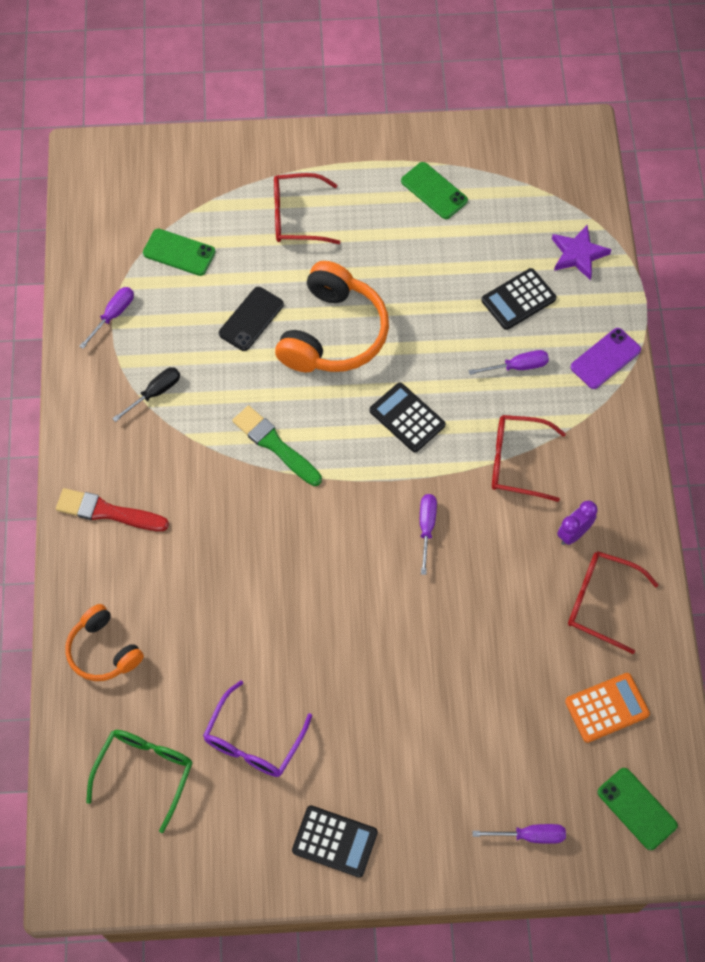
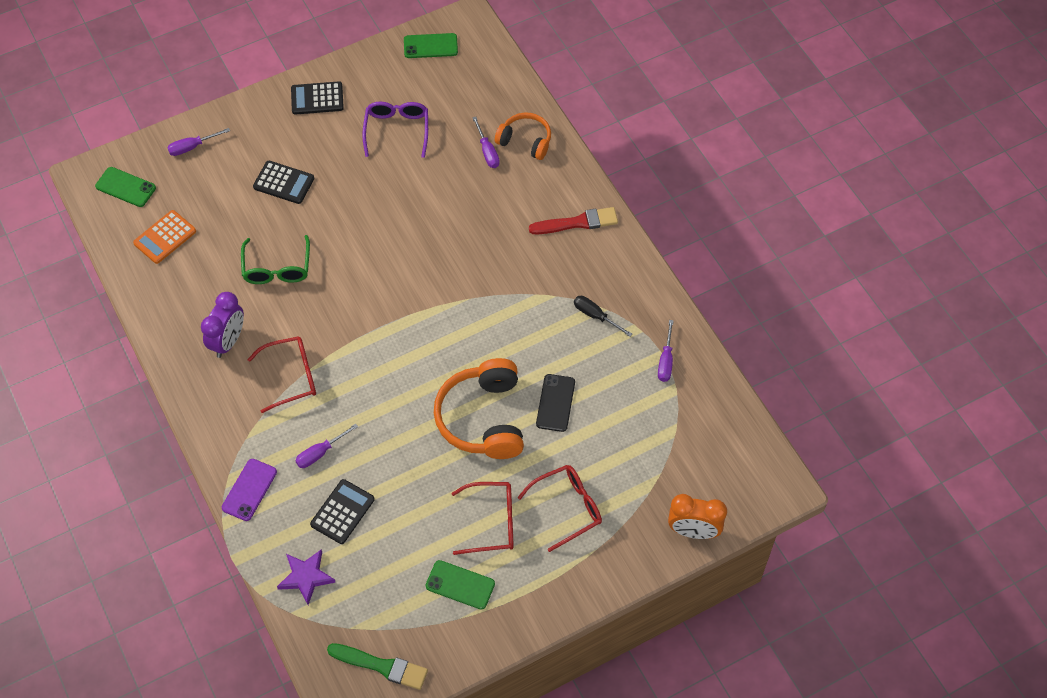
camera: 155 degrees right, 5 degrees down
(144, 773) = (457, 88): green glasses -> green glasses (277, 267)
(155, 393) = (595, 316): black screwdriver -> black screwdriver turned 105 degrees clockwise
(179, 252) = (646, 434): green phone -> green phone (430, 46)
(192, 151) = (693, 531): none -> orange clock
(275, 445) = (483, 315): green brush -> green brush (381, 666)
(407, 418) = (392, 375): black calculator -> black calculator (284, 183)
(426, 527) = (341, 302): purple screwdriver -> purple screwdriver (487, 151)
(573, 534) = (228, 341): purple clock -> purple clock, size x1.51
(601, 602) = (190, 302): red glasses -> red glasses (491, 522)

